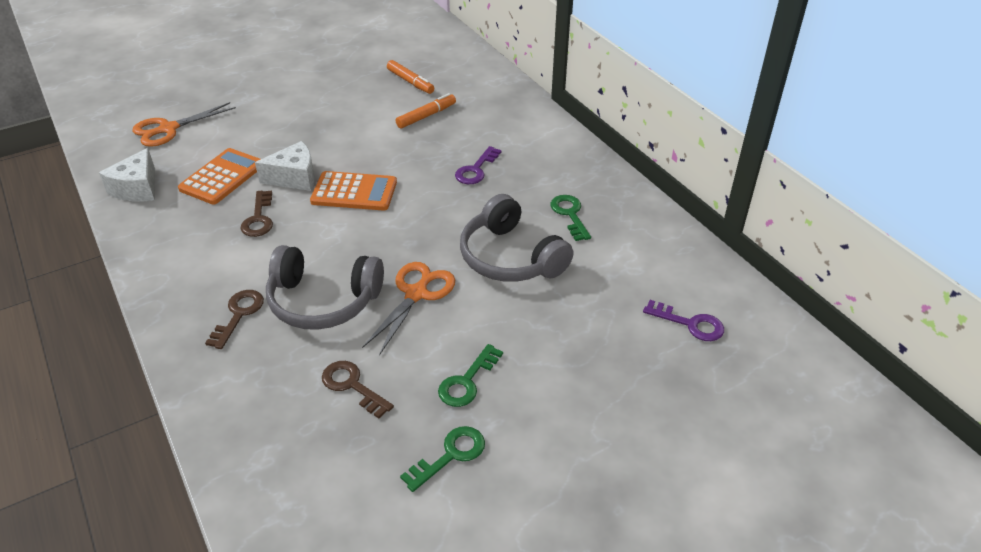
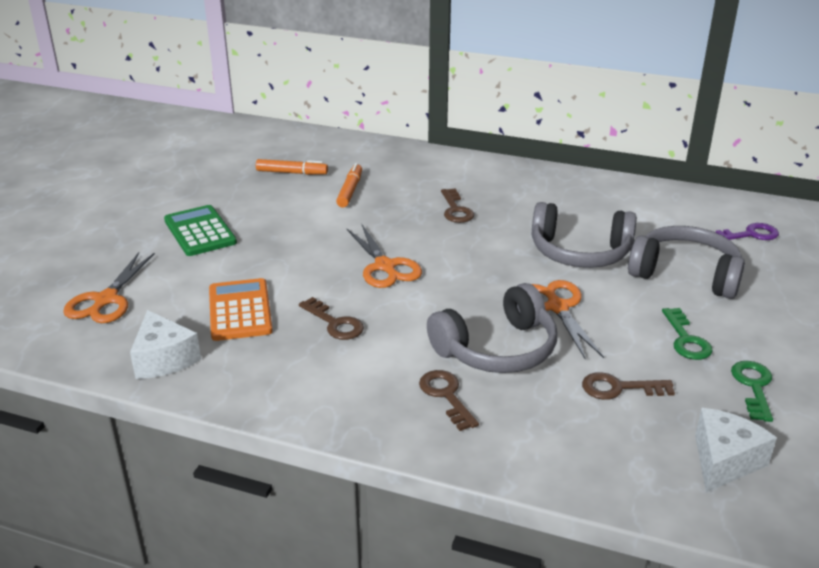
camera: 40 degrees left, 10 degrees down
(286, 104) = (200, 231): none -> green calculator
(294, 178) = (312, 280): white cheese -> white cheese (724, 461)
(354, 192) = (385, 266): orange calculator -> orange scissors
(476, 170) = (456, 210): purple key -> brown key
(565, 326) = (685, 274): none -> grey headphones
(569, 214) = (572, 208): green key -> none

